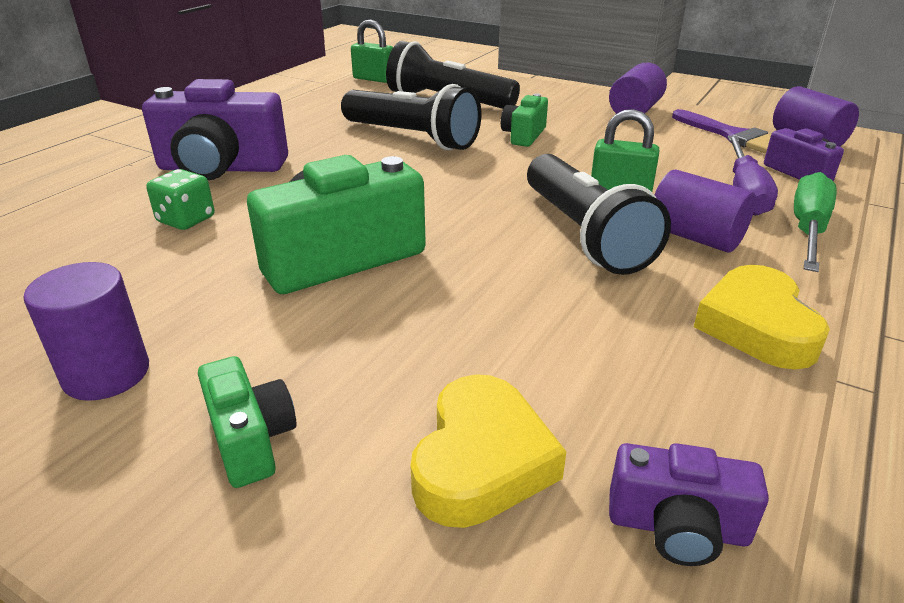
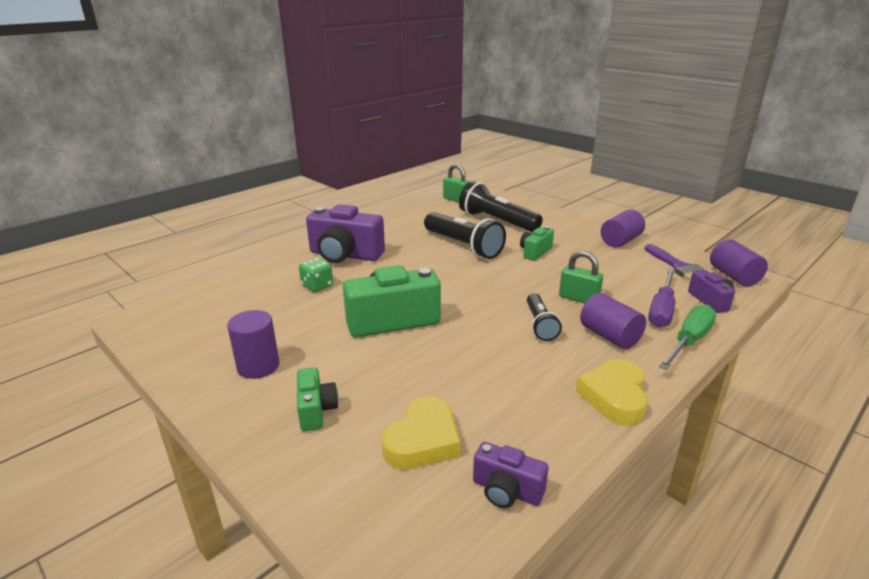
camera: 15 degrees right, 5 degrees down
(584, 234) = (540, 325): black flashlight -> black flashlight, size x0.57

